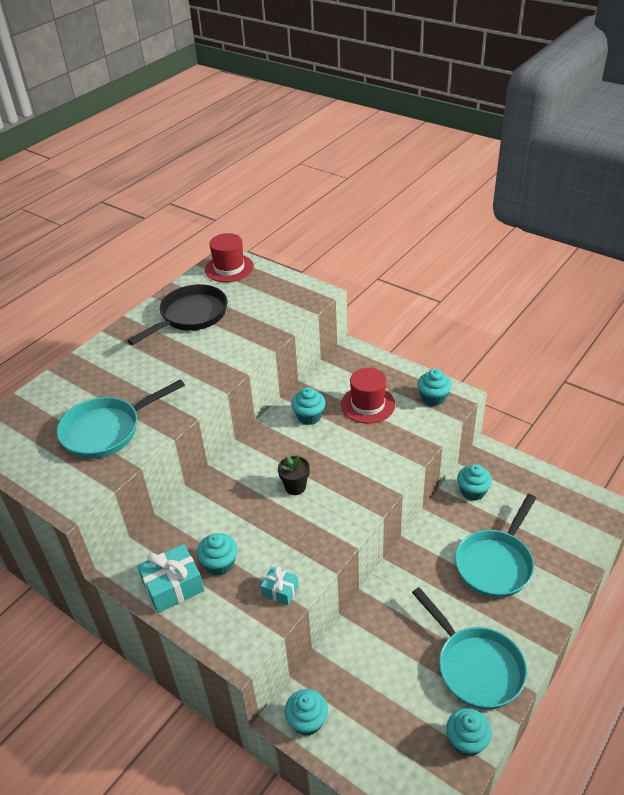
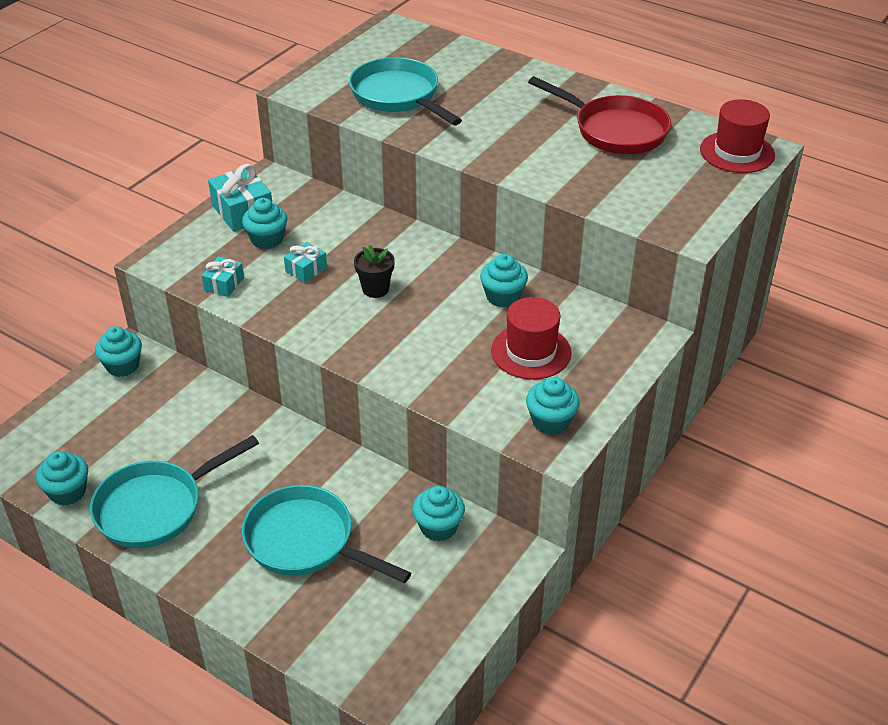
camera: 85 degrees right, 0 degrees up
(190, 316) = (615, 130): black pan -> red pan
(266, 533) = (306, 269): none -> turquoise gift

